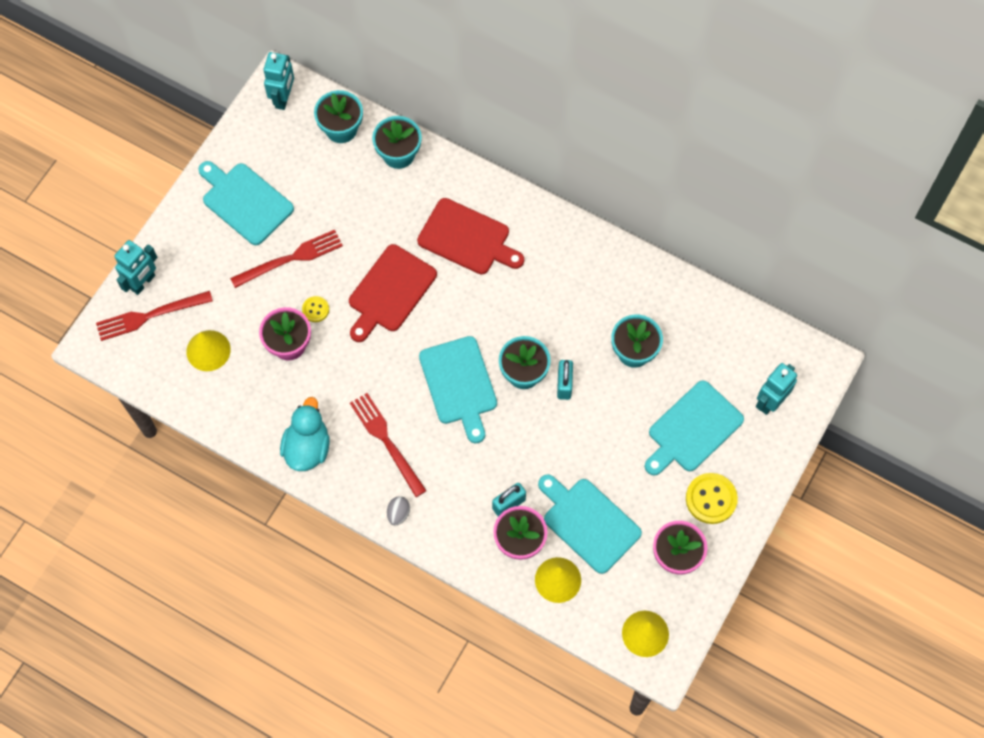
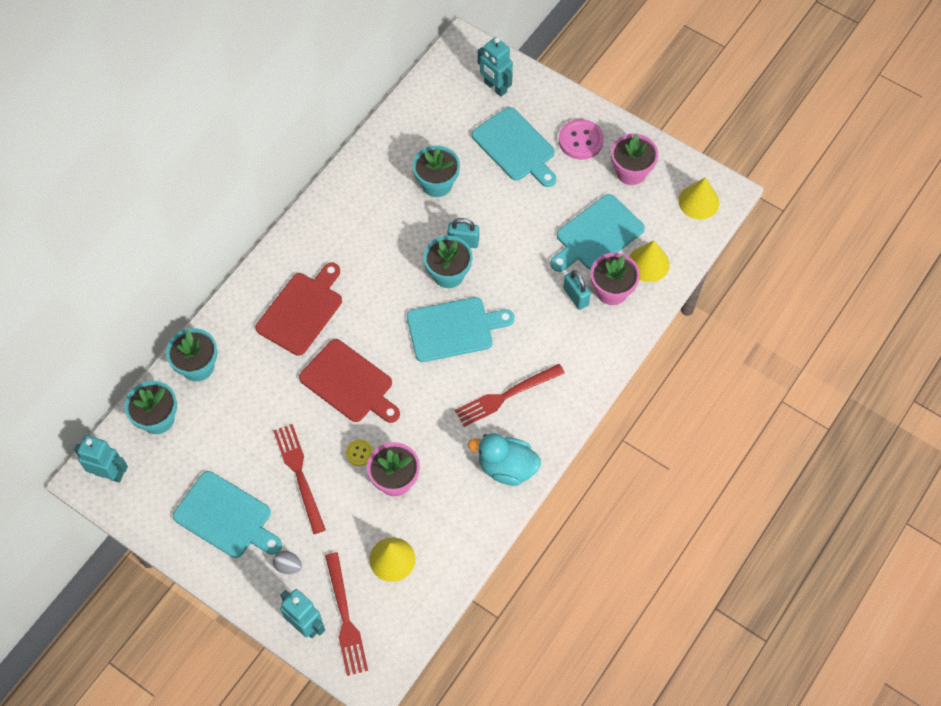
camera: 85 degrees left, 5 degrees down
(245, 201) = (226, 517): turquoise cutting board -> turquoise cutting board turned 105 degrees counterclockwise
(398, 513) = (579, 390): grey egg -> grey egg (288, 566)
(711, 499) = (580, 140): yellow button -> pink button

